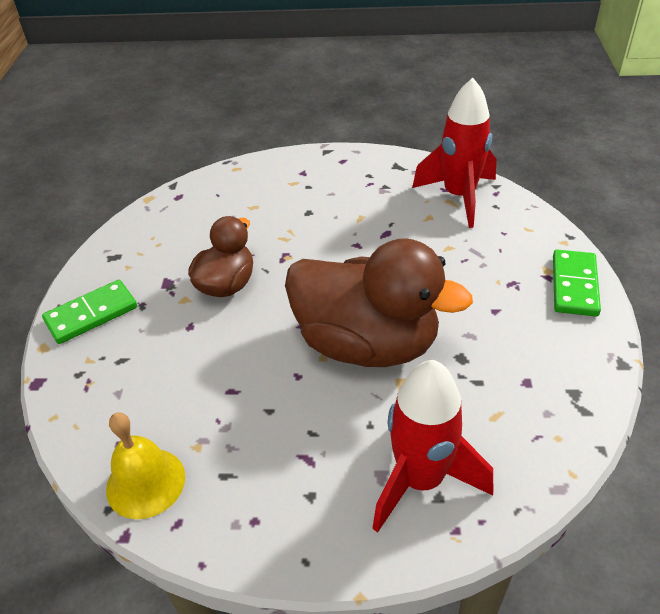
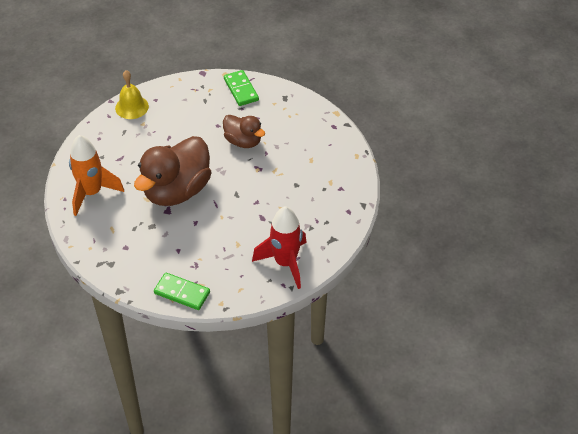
camera: 100 degrees right, 5 degrees up
(420, 480) = (92, 193): red rocket -> orange rocket

